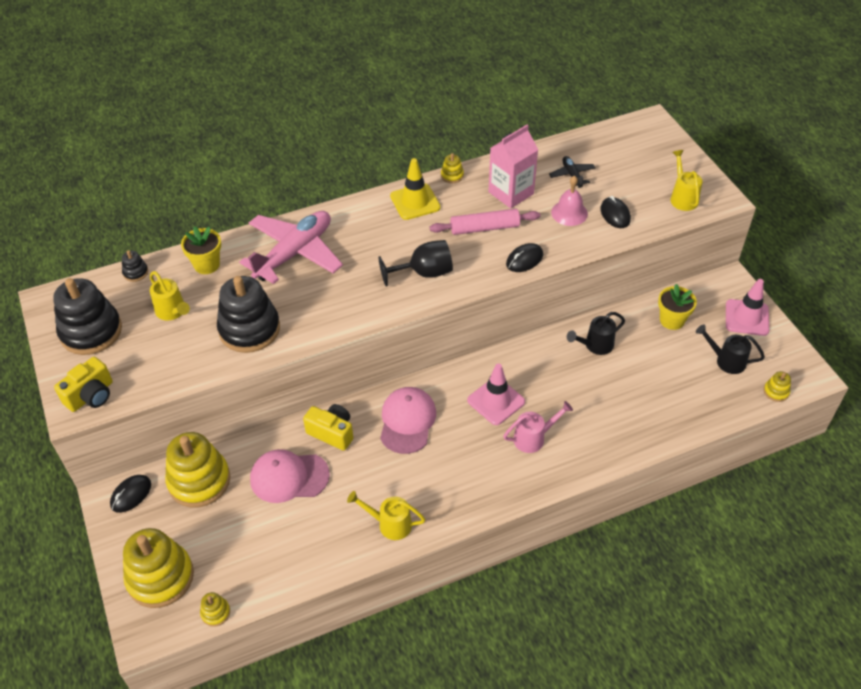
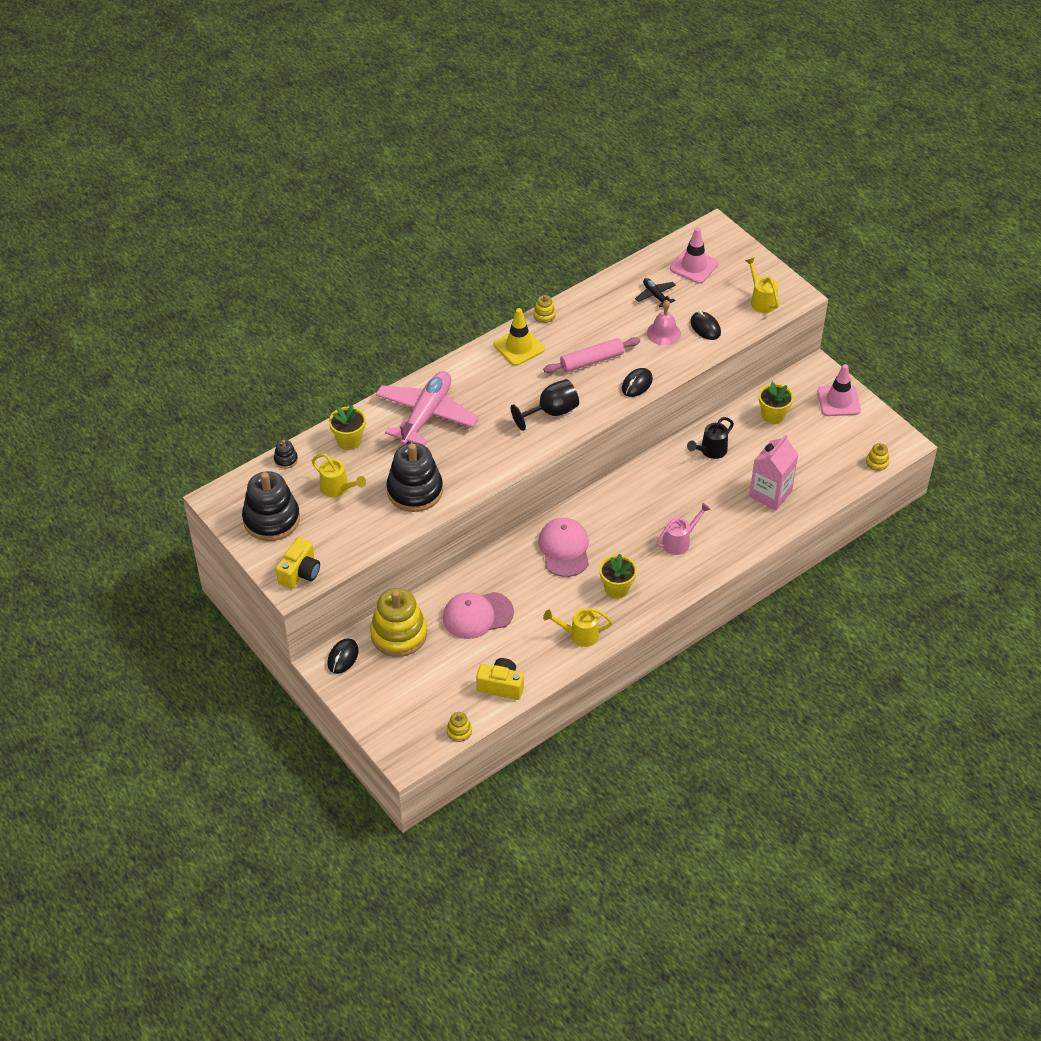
camera: 15 degrees left, 0 degrees up
(160, 577) = (400, 715): yellow stacking toy -> none
(332, 432) = (501, 571): yellow camera -> yellow camera (501, 686)
(448, 478) = (616, 588): none -> yellow flower pot
(496, 401) = (637, 516): pink traffic cone -> pink traffic cone (694, 266)
(511, 193) = (604, 323): pink carton -> pink carton (770, 493)
(726, 361) = (829, 443): black watering can -> none

